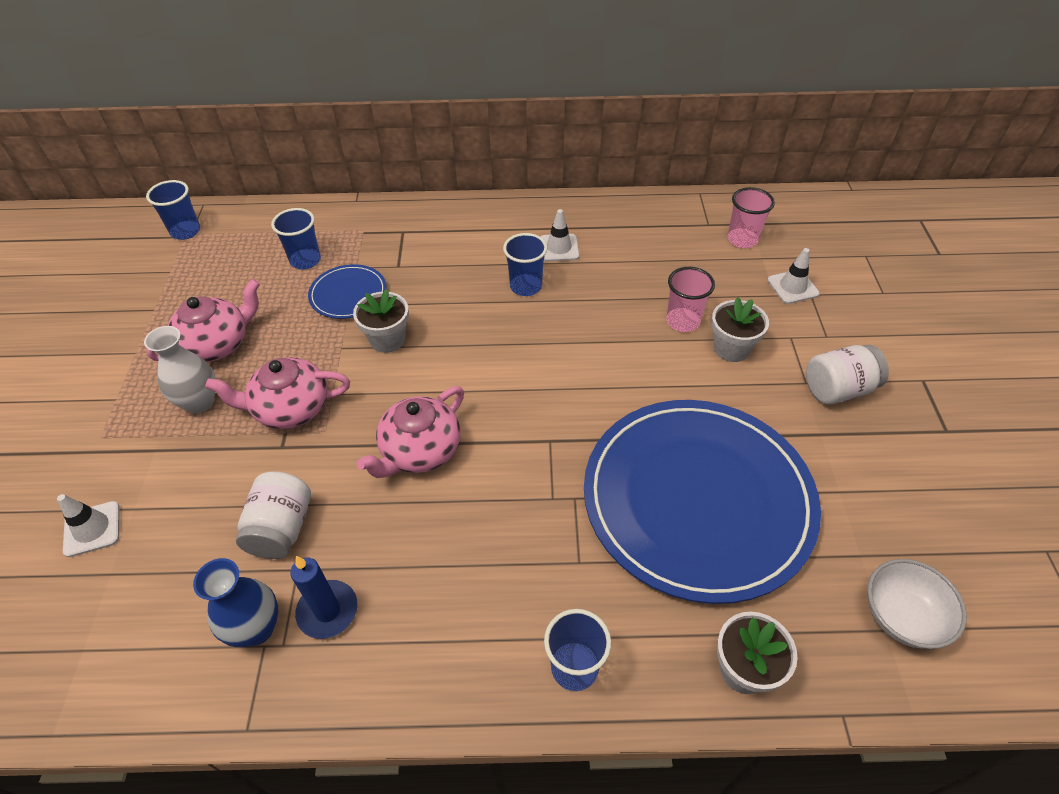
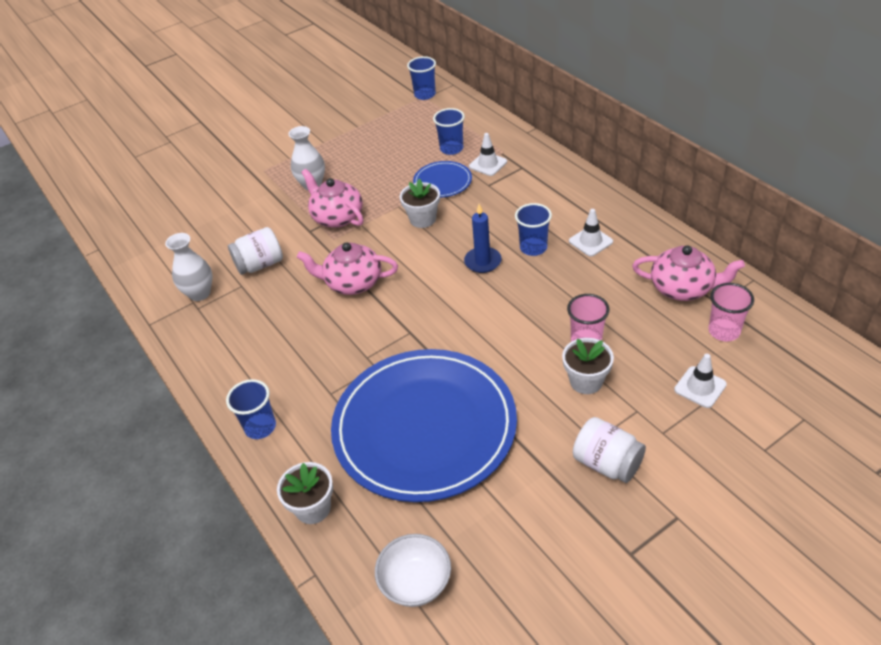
camera: 60 degrees right, 5 degrees down
(92, 529) = (212, 206): white traffic cone -> white traffic cone (488, 164)
(217, 344) = (355, 163): pink teapot -> pink teapot (682, 288)
(256, 628) = (200, 293): blue vase -> white vase
(328, 611) = (226, 311): blue candle -> blue candle (483, 262)

